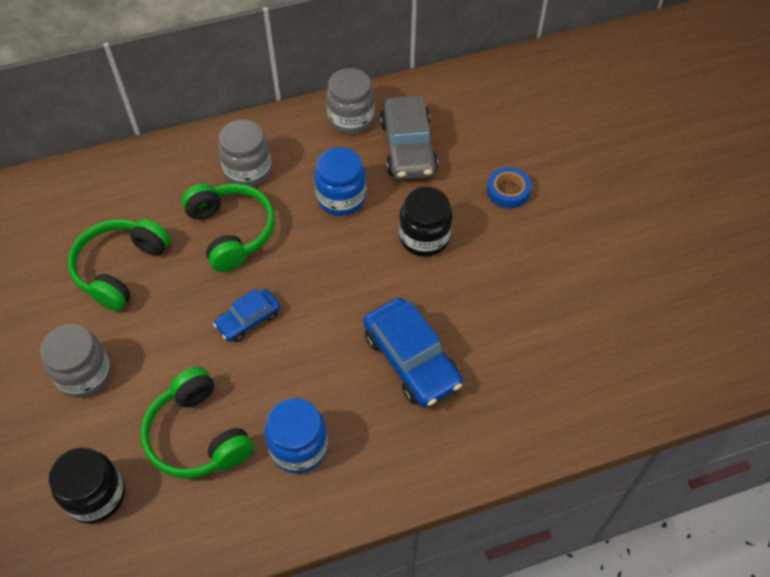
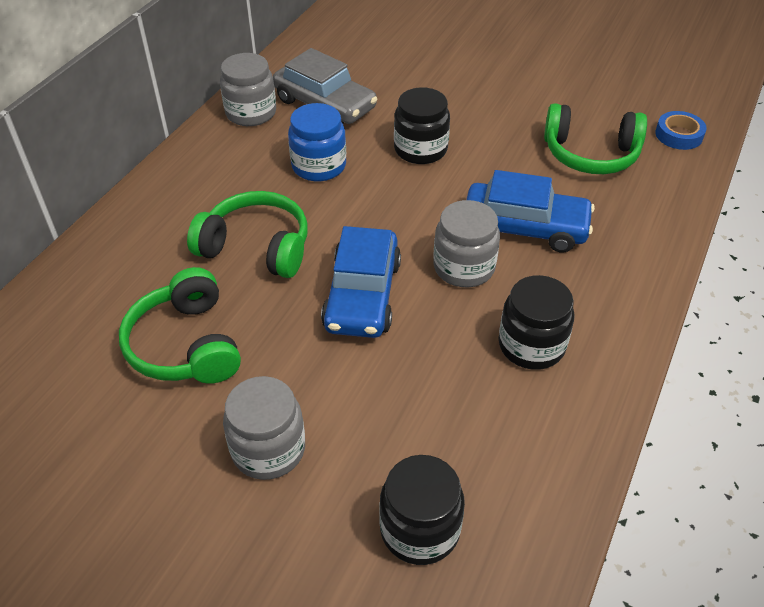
camera: 45 degrees left, 10 degrees down
(197, 435) = (441, 406): green headphones -> green headphones (590, 154)
(248, 170) = (208, 197): grey jar -> grey jar (464, 267)
(248, 320) = (362, 295): blue car -> blue car, size x1.74
(299, 447) = (531, 345): blue jar -> black jar
(508, 191) = (437, 87): blue tape -> blue tape (678, 135)

